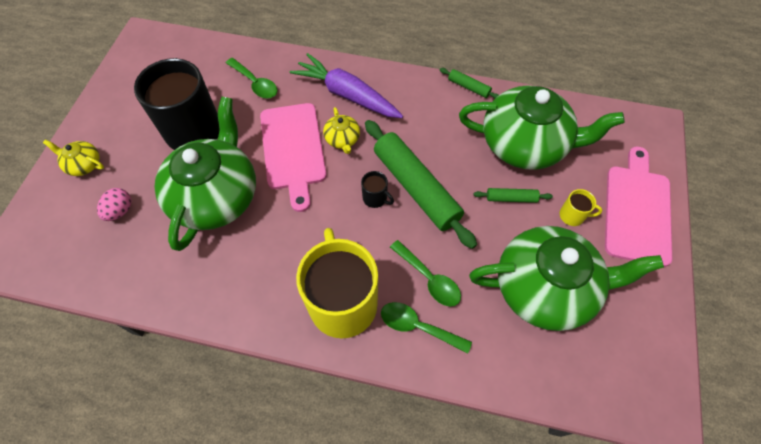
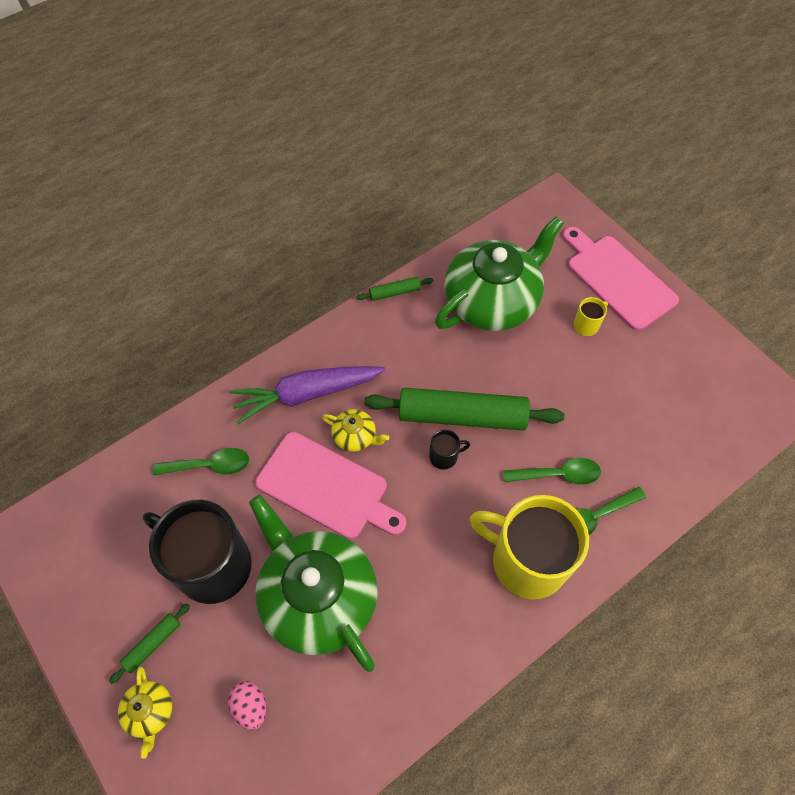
camera: 50 degrees left, 0 degrees up
(83, 164) = (150, 712): yellow teapot -> yellow teapot turned 75 degrees counterclockwise
(511, 198) = (534, 354): green rolling pin -> green rolling pin (153, 644)
(546, 288) = (633, 396): green teapot -> none

